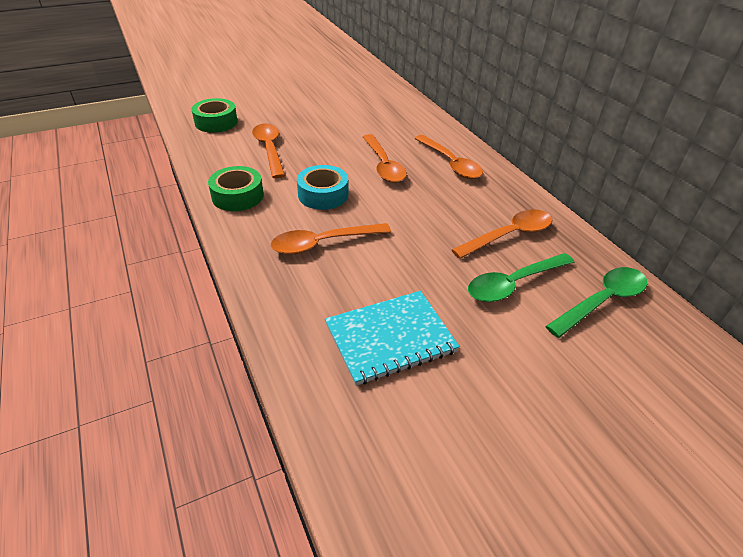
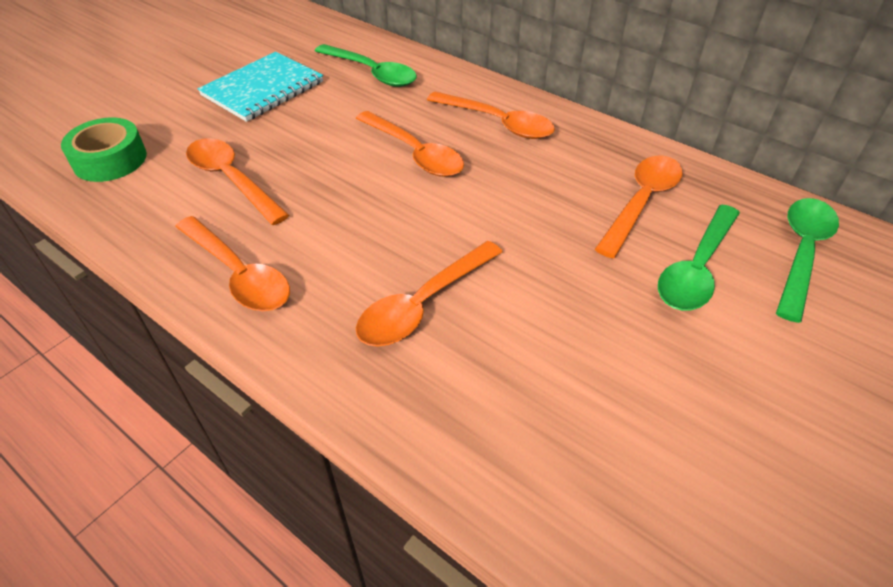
camera: 25 degrees left, 5 degrees up
(237, 196) = (239, 274): green tape -> orange spoon
(323, 194) = (365, 227): turquoise tape -> none
(390, 338) = (617, 413): turquoise notebook -> turquoise notebook (263, 89)
(393, 115) = (372, 73): none -> green spoon

